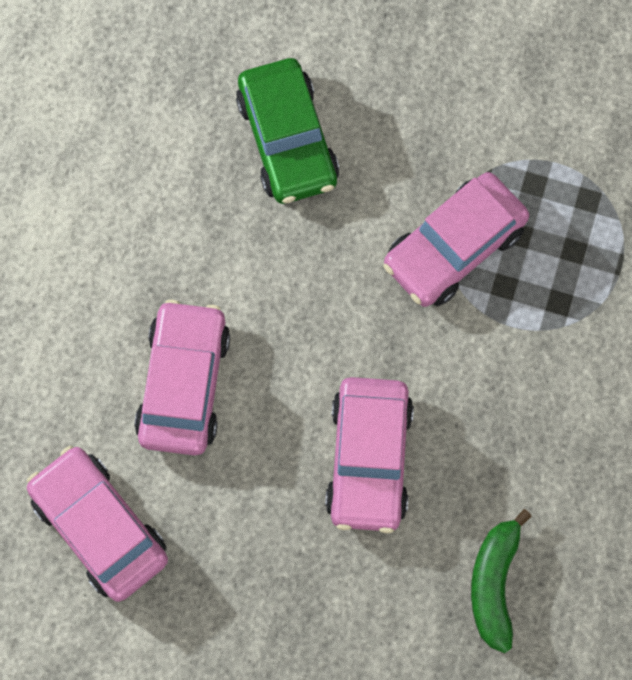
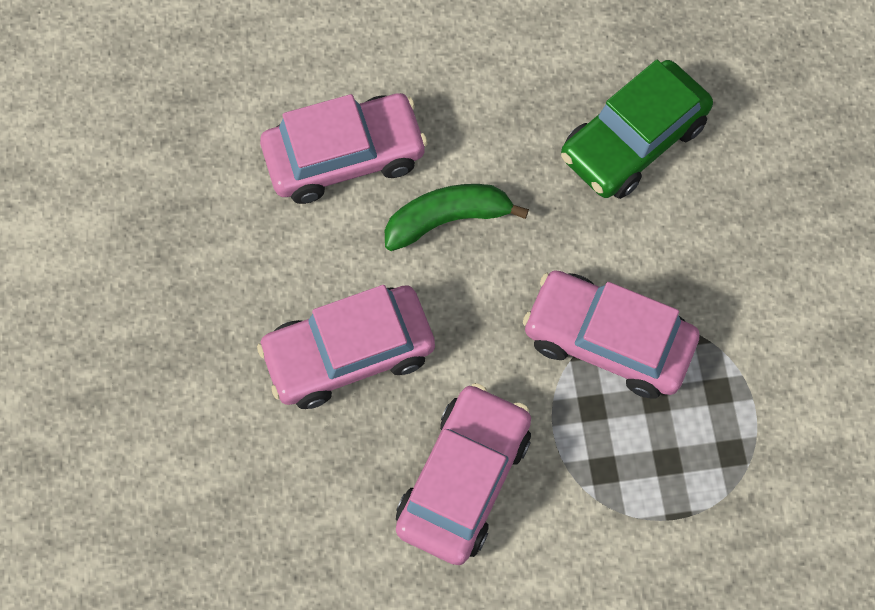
camera: 65 degrees right, 5 degrees down
(100, 526) = (176, 146): pink car -> pink car (464, 479)
(494, 583) = (276, 529): green banana -> green banana (447, 219)

